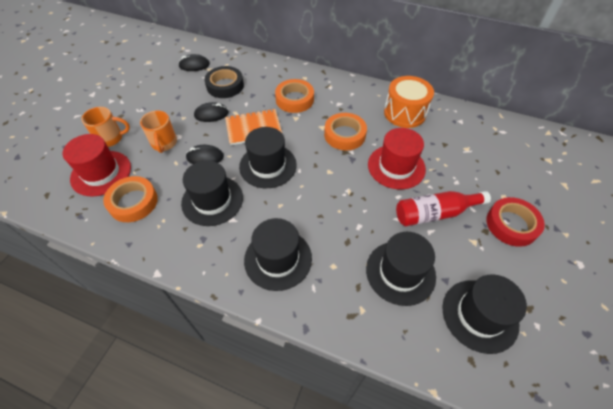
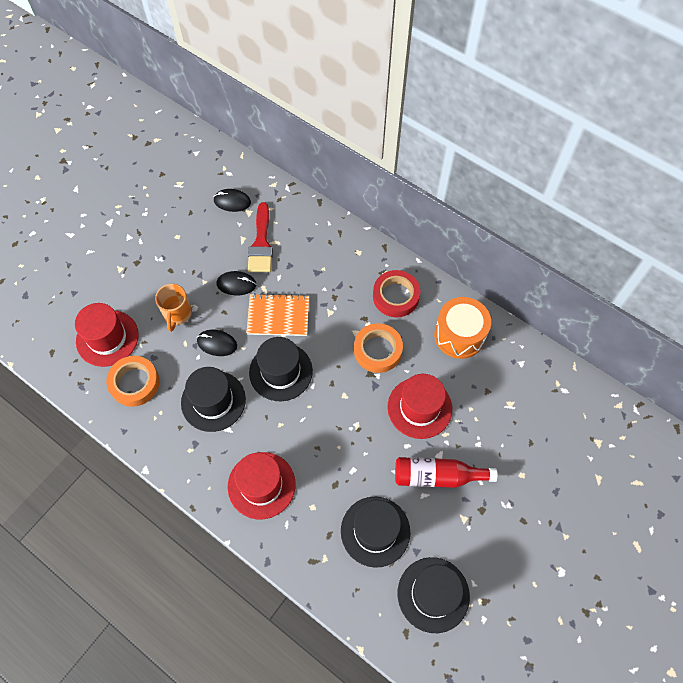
camera: 15 degrees right, 10 degrees up
(111, 138) = (122, 293): orange mug -> none
(225, 86) = (261, 244): black tape -> red brush
(278, 259) = (261, 485): black hat -> red hat
(294, 99) = (336, 284): orange tape -> none
(511, 224) = (513, 510): red tape -> red tape (396, 296)

